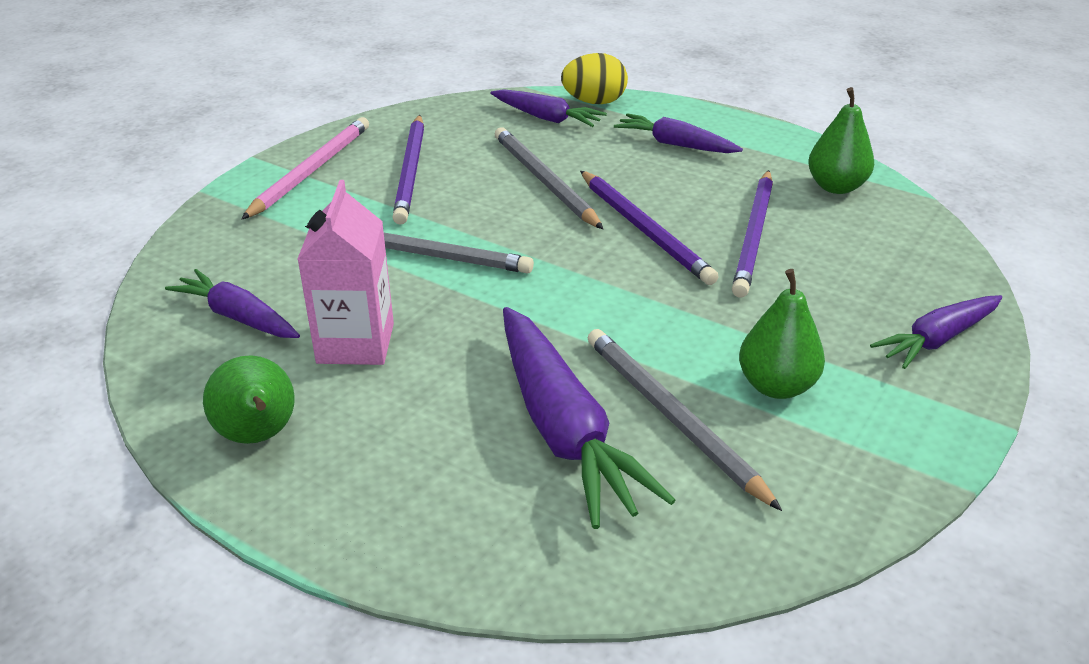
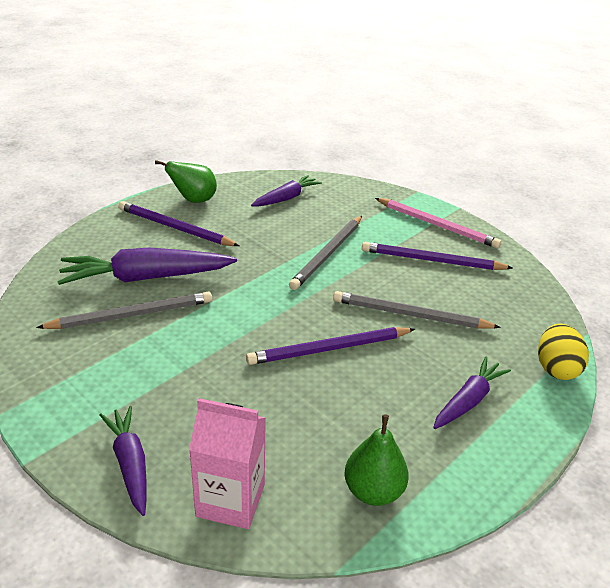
camera: 100 degrees right, 0 degrees up
(355, 343) = (249, 227): pink carton -> pink carton (230, 500)
(544, 181) = (410, 315): grey pencil -> grey pencil turned 150 degrees counterclockwise
(546, 118) = (520, 334): purple carrot -> none
(754, 235) = (305, 406): purple pencil -> purple pencil (175, 228)
(776, 386) = (132, 362): green pear -> none

